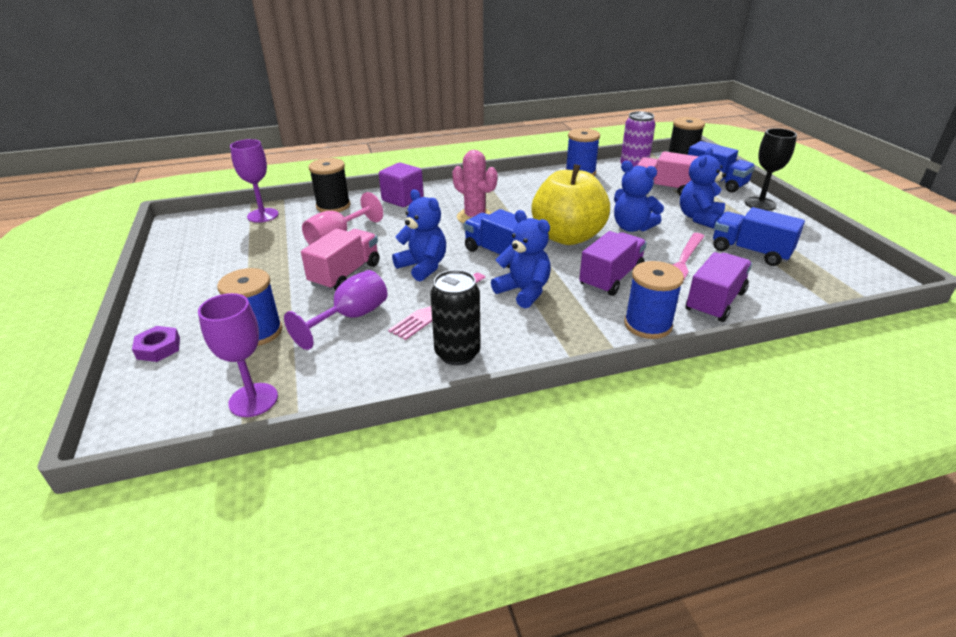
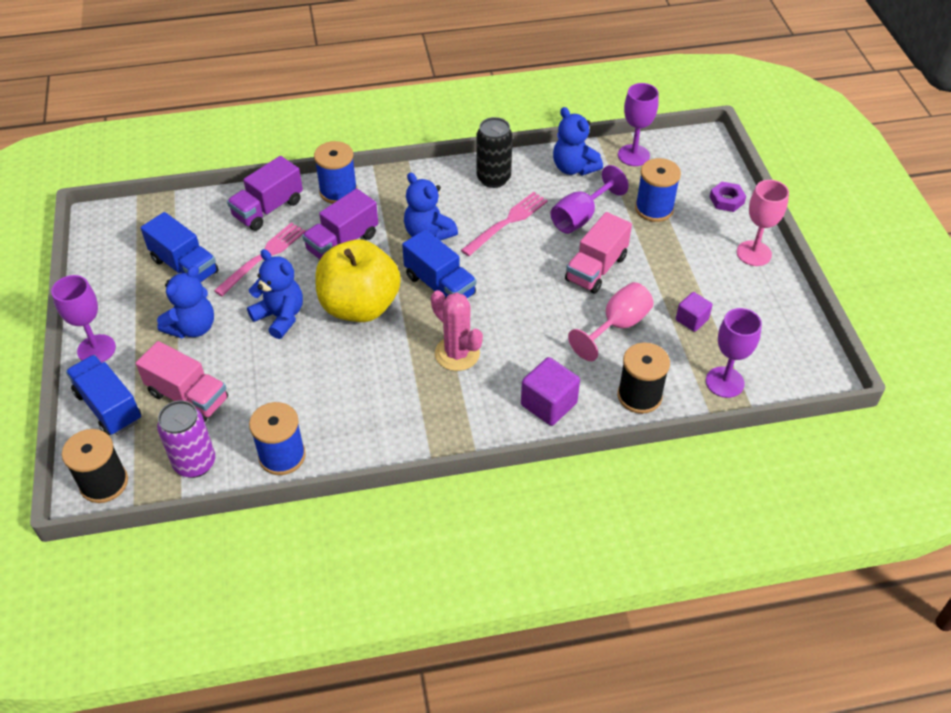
camera: 175 degrees left, 15 degrees up
(169, 296) = (754, 253): none -> pink goblet
(268, 246) = (691, 320): none -> purple cube
(423, 267) = (520, 273): blue teddy bear -> blue teddy bear (574, 168)
(760, 204) = (96, 349): black goblet -> purple goblet

